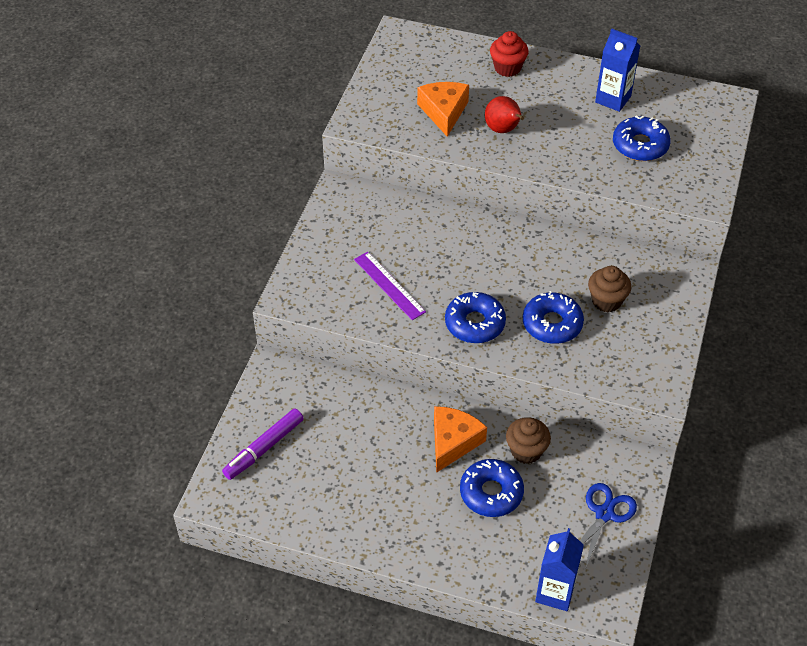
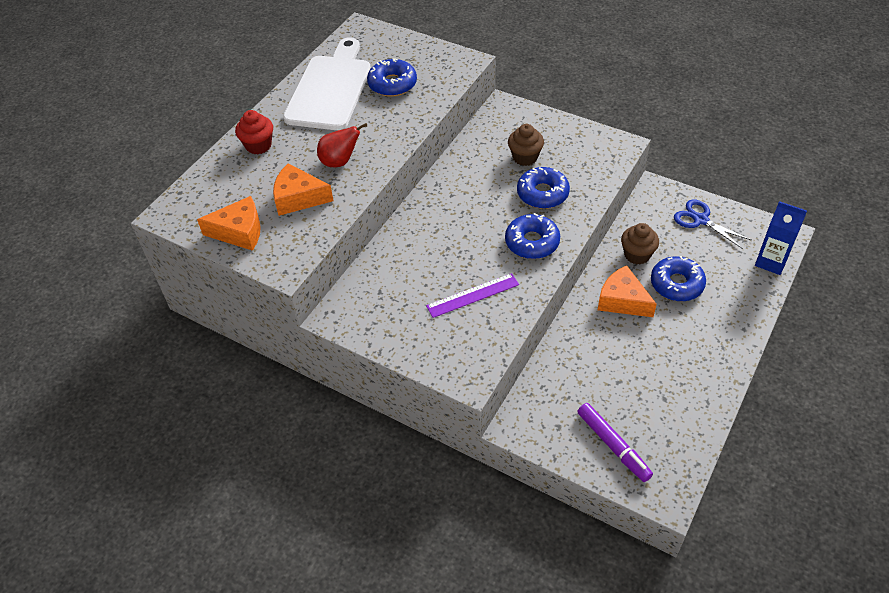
camera: 75 degrees left, 0 degrees up
(390, 84) = (239, 232): none -> orange cheese
(613, 99) = (330, 89): blue carton -> white cutting board

